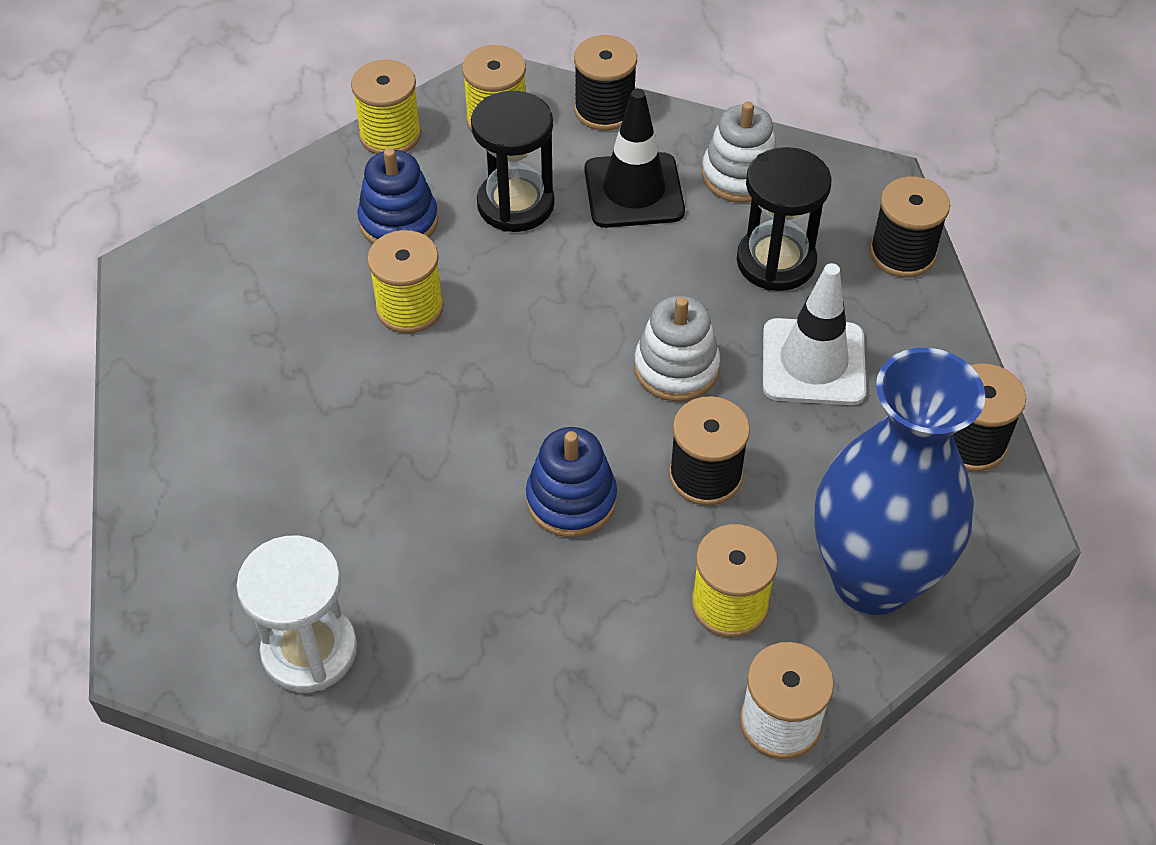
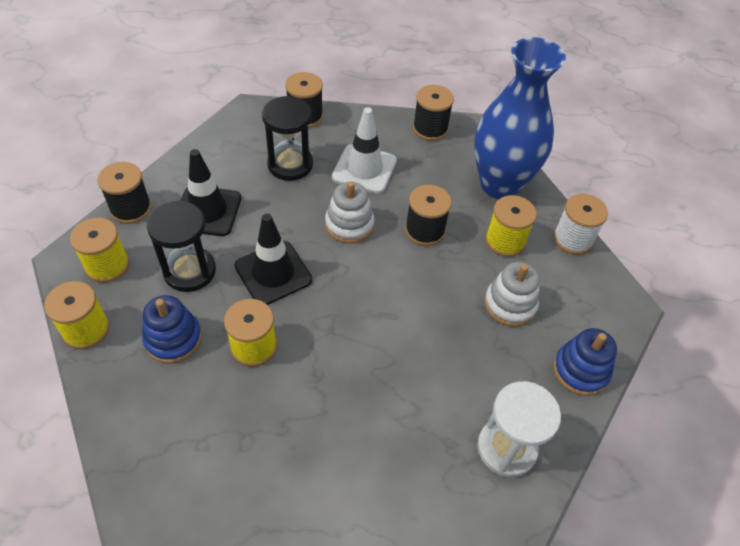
camera: 80 degrees left, 0 degrees up
(544, 296) = (273, 273): none -> black traffic cone
(571, 499) = (426, 292): blue stacking toy -> blue stacking toy (580, 370)
(739, 175) = (219, 162): white stacking toy -> white stacking toy (510, 304)

